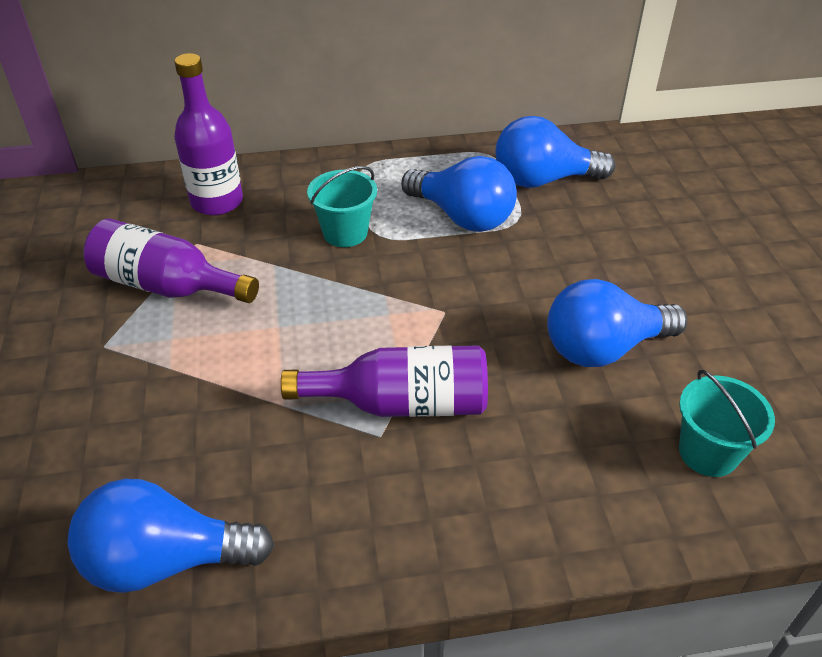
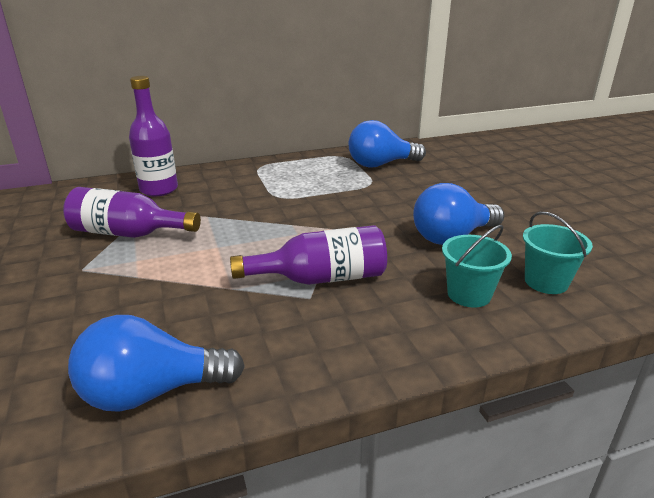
camera: 10 degrees left, 15 degrees down
(345, 233) = (255, 197): turquoise bucket -> turquoise bucket (469, 294)
(462, 217) = (333, 184): blue light bulb -> none

